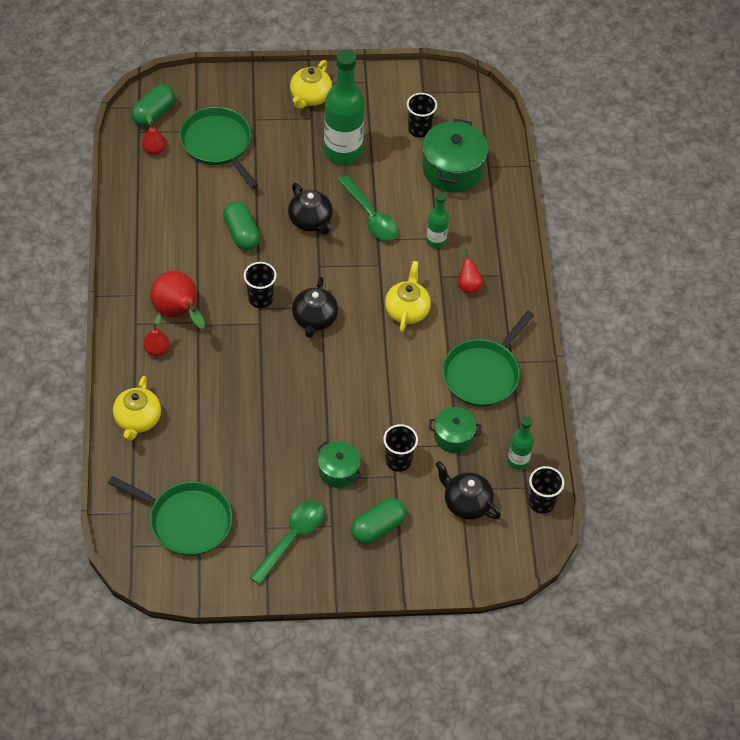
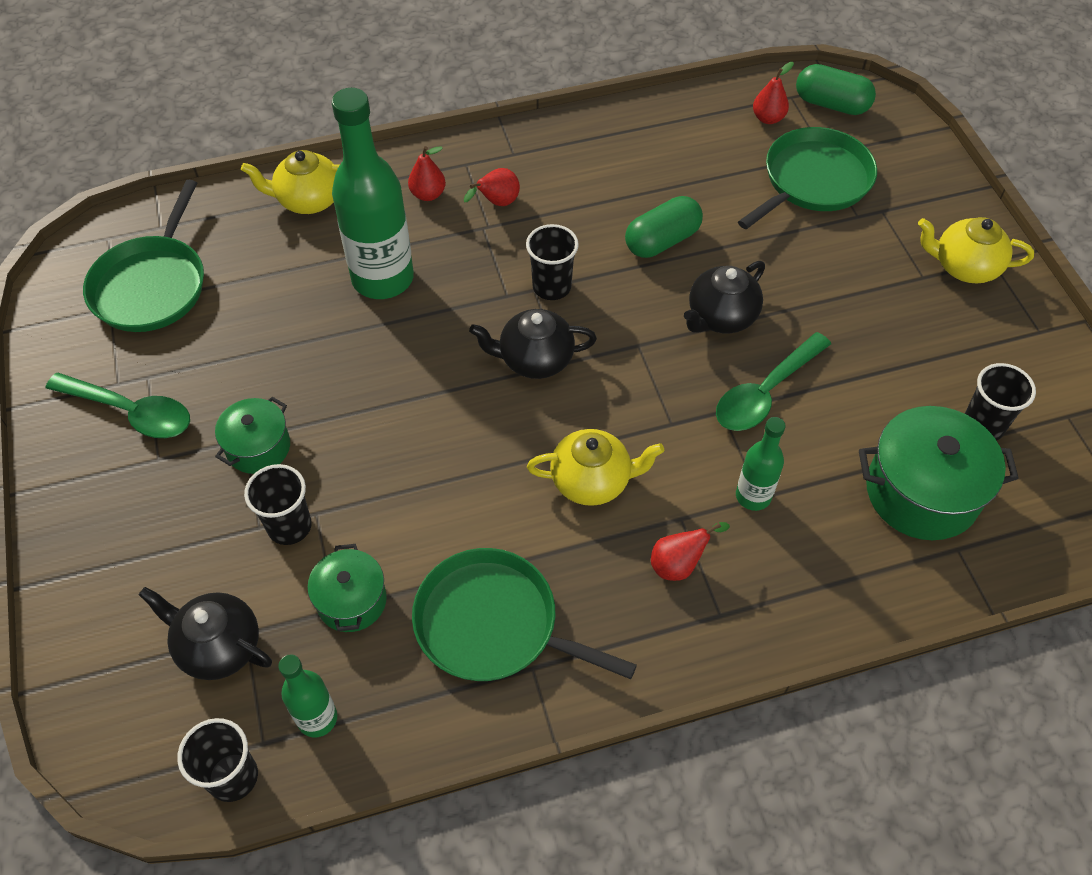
camera: 80 degrees right, 0 degrees up
(178, 313) = (497, 203): red pear -> red pear, size x0.55
(343, 151) = (878, 329): green bottle -> green bottle (383, 278)
(378, 527) = (158, 522): green capsule -> none
(466, 503) = (218, 646): black teapot -> black teapot turned 90 degrees counterclockwise

